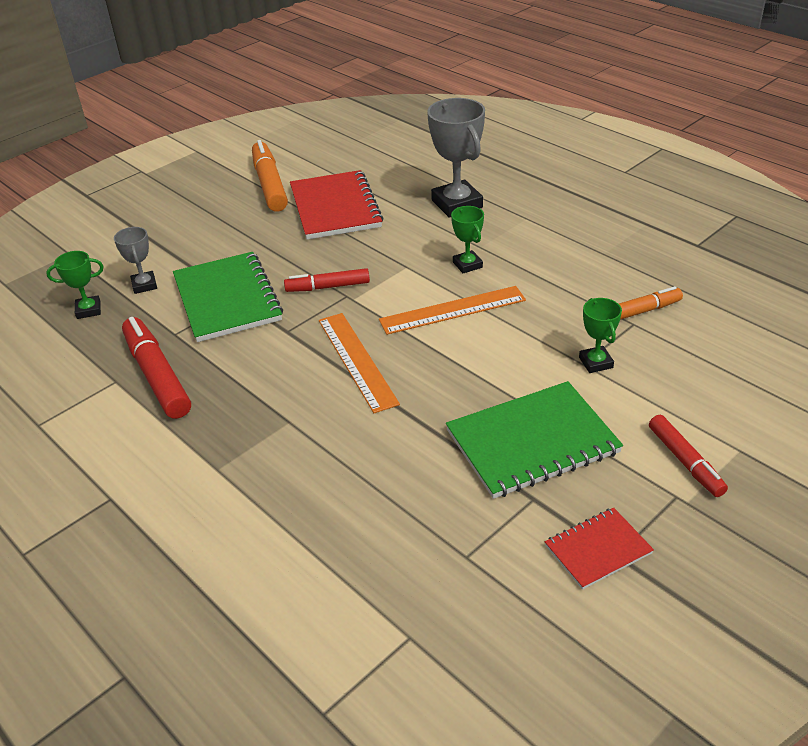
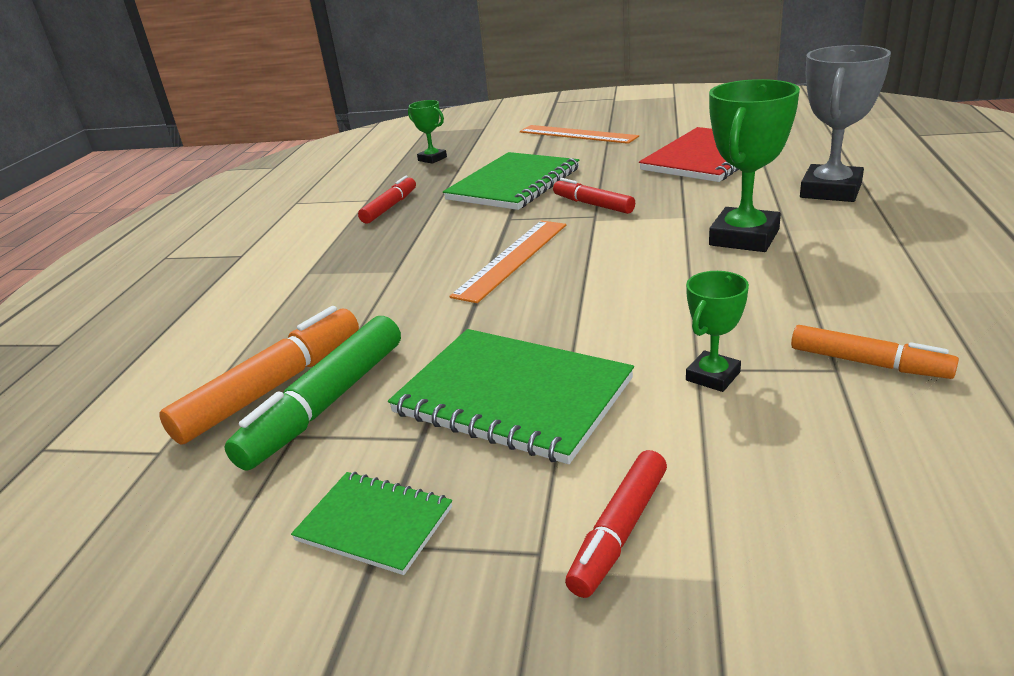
camera: 55 degrees right, 10 degrees down
(144, 285) = (486, 158): grey trophy -> none
(157, 376) = (389, 207): red marker -> red marker, size x0.63
(269, 184) = (685, 129): orange marker -> orange marker (272, 387)
(445, 526) = (327, 403): none -> green marker
(452, 310) = (658, 263): orange ruler -> orange ruler (577, 134)
(467, 265) = (744, 237): green trophy -> green trophy, size x1.86
(598, 549) = (374, 524): red notebook -> green notebook

